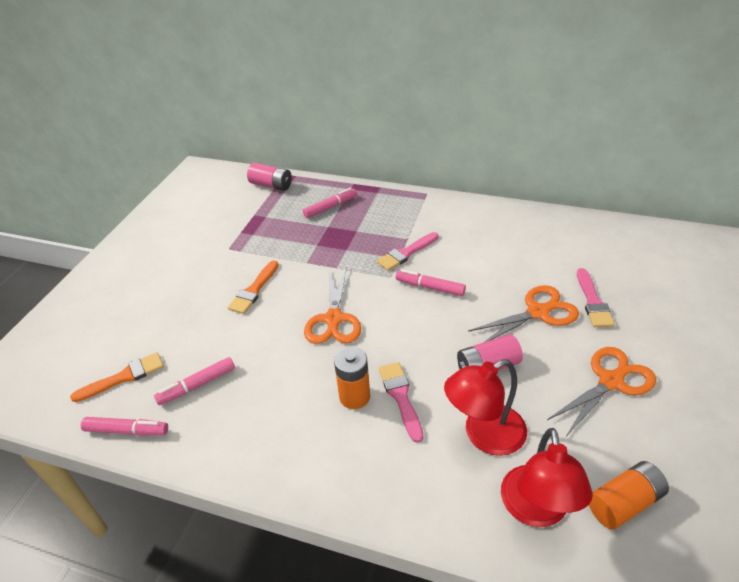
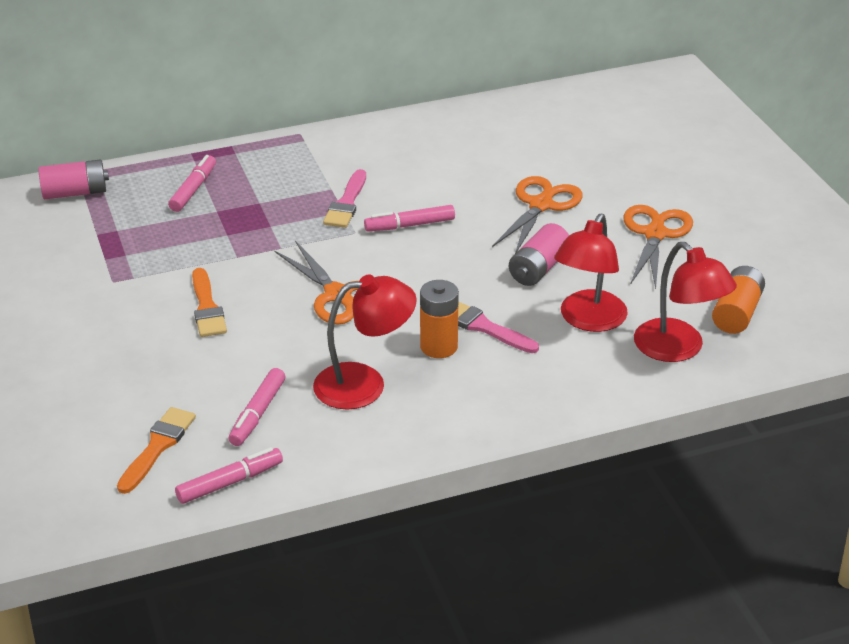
camera: 40 degrees left, 5 degrees down
(278, 400) = (364, 384): none -> red lamp
(593, 302) = (582, 176): pink brush -> none

